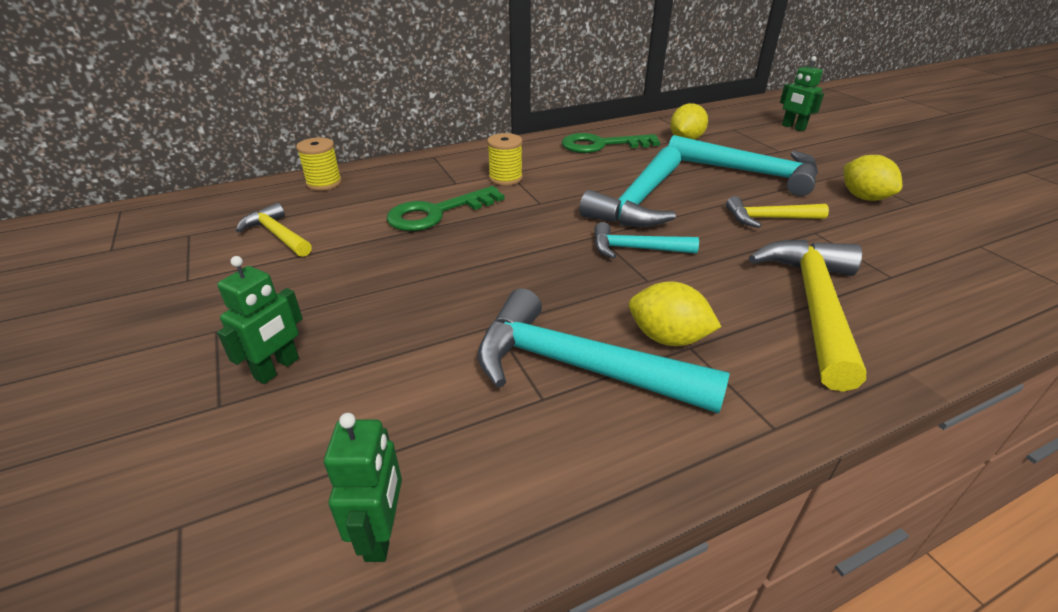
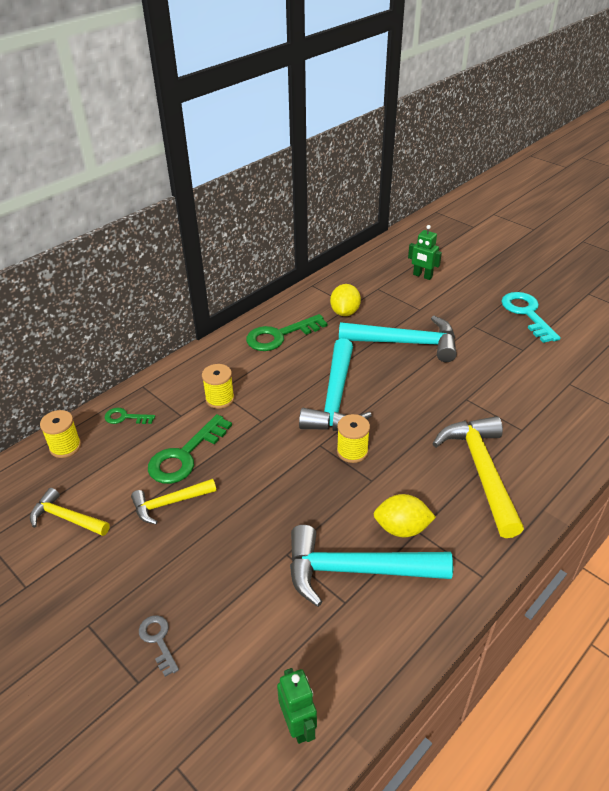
camera: 20 degrees left, 5 degrees up
(277, 368) = (158, 640): green robot -> grey key
(398, 174) = (125, 417): none -> green key
(636, 249) = (352, 451): turquoise hammer -> yellow spool
(769, 218) = (433, 393): yellow hammer -> yellow hammer (170, 503)
(863, 197) = (490, 352): yellow lemon -> none
(926, 174) = (527, 314): none -> turquoise key

